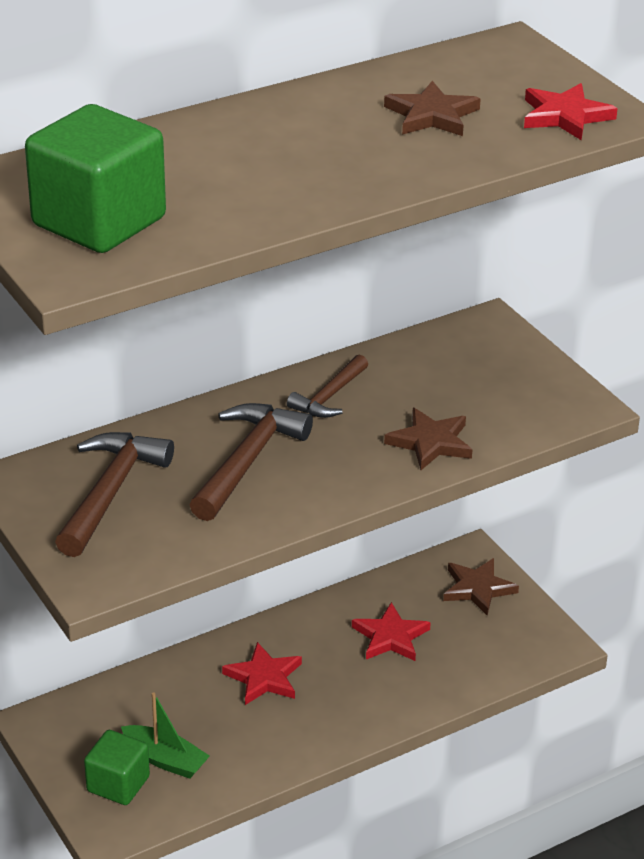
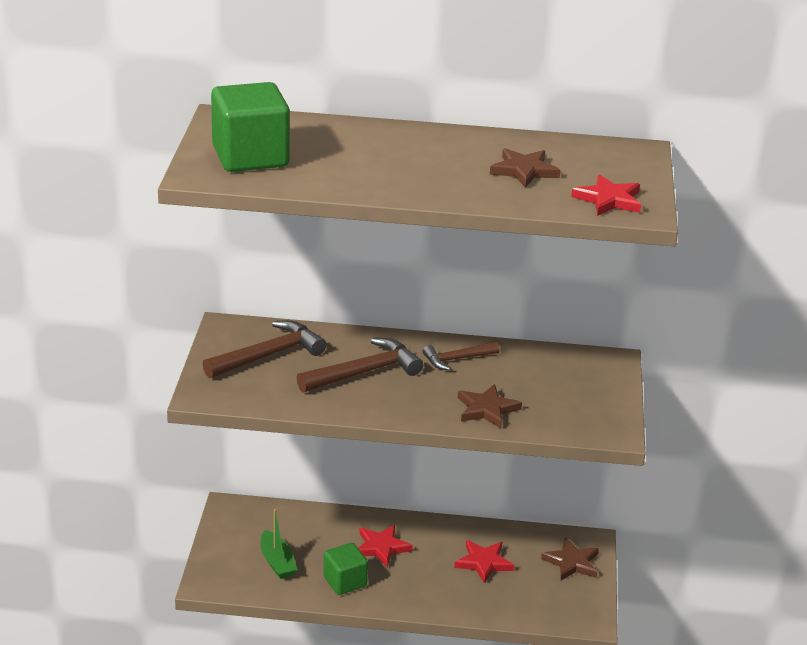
camera: 35 degrees right, 5 degrees down
(118, 784) = (238, 561): green cube -> green cube (345, 581)

